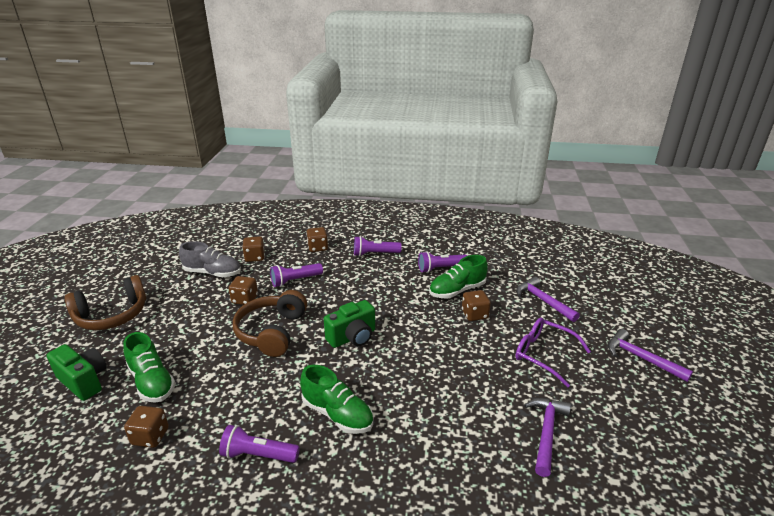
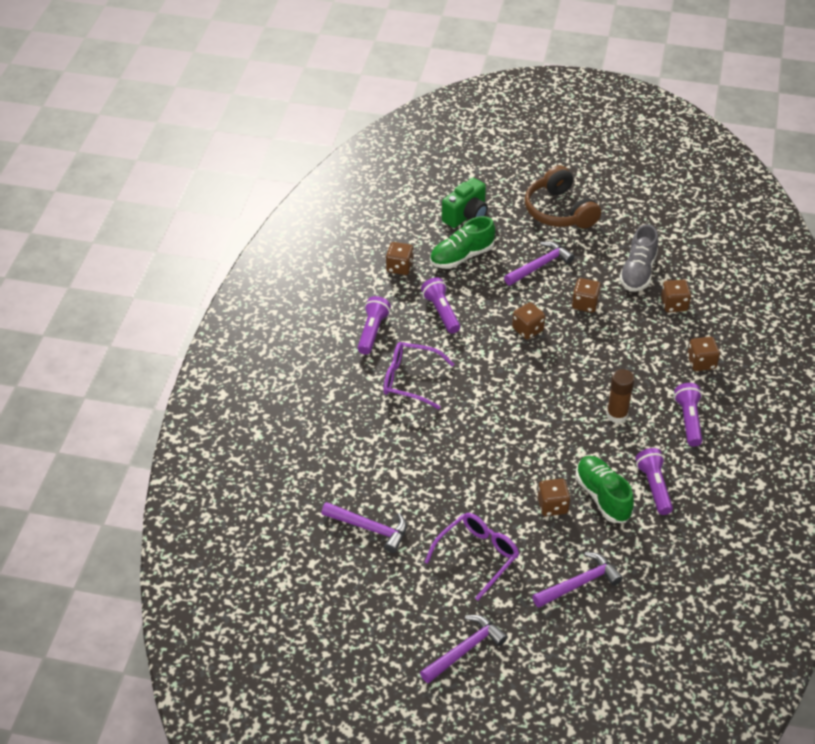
camera: 95 degrees right, 15 degrees up
(186, 326) = (539, 266): none -> purple hammer
(272, 332) = (527, 330): brown headphones -> brown dice
(295, 280) = (623, 344): purple flashlight -> purple flashlight (441, 312)
(337, 414) = (410, 380): green shoe -> purple glasses
(352, 337) = (515, 393): green camera -> none
(373, 284) = (617, 415): none -> brown glue stick

